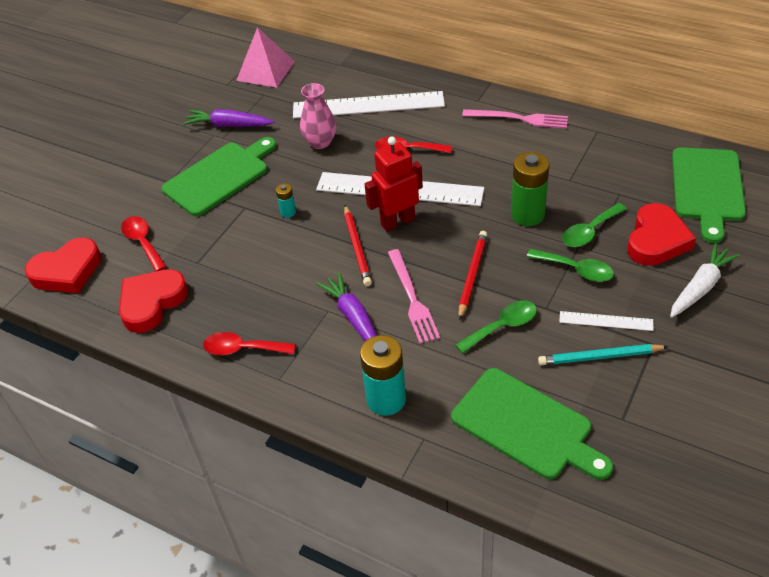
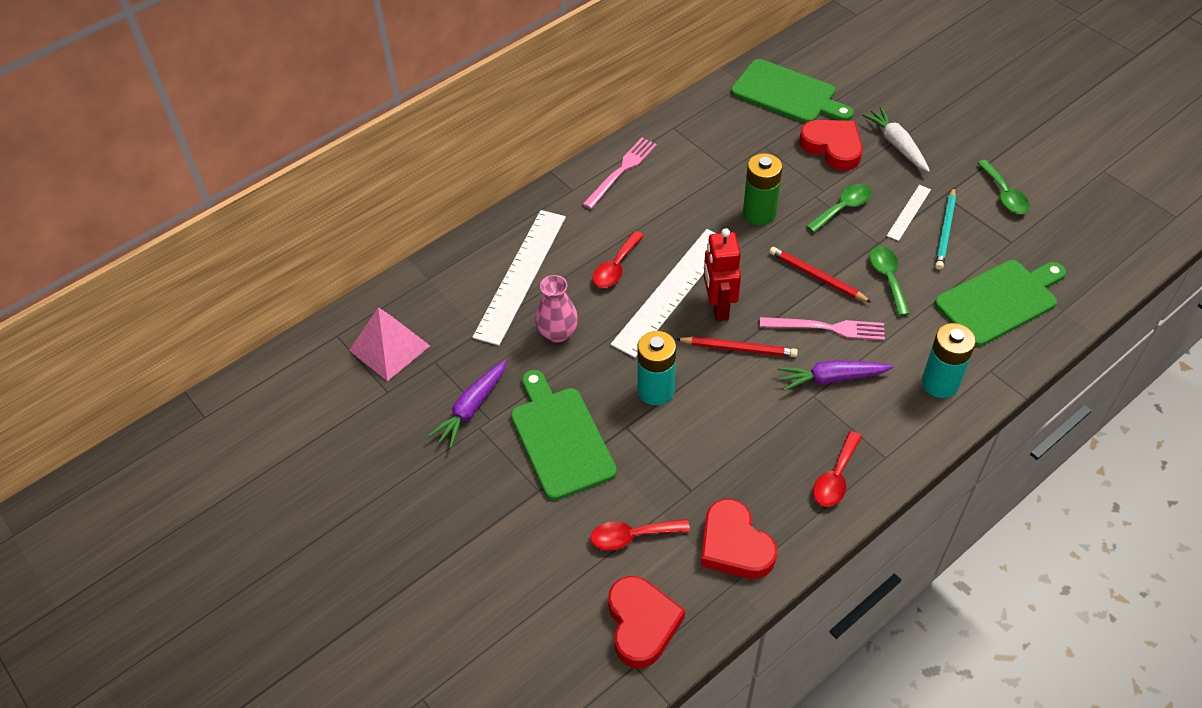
camera: 70 degrees left, 5 degrees up
(288, 212) = (655, 390): turquoise battery -> turquoise battery, size x2.06
(589, 232) = (801, 182): green spoon -> green spoon (1004, 194)

